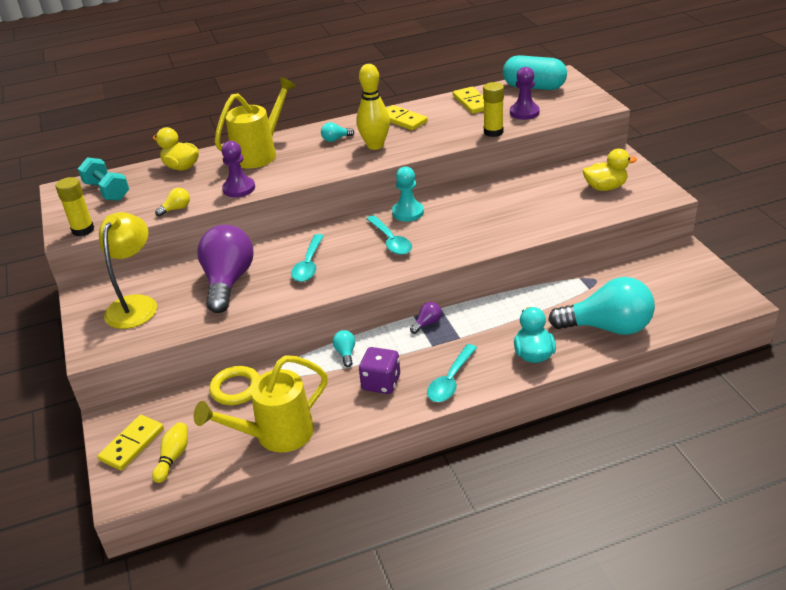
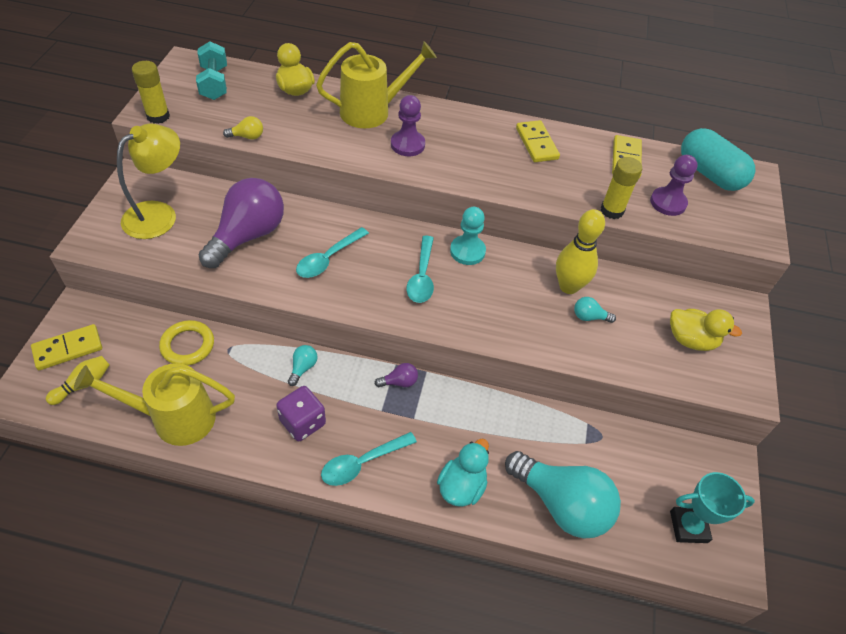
camera: 25 degrees right, 15 degrees up
(239, 188) = (317, 143): purple pawn -> purple pawn (407, 145)
(335, 139) = (453, 133): turquoise light bulb -> turquoise light bulb (589, 317)
(375, 145) = (482, 161): yellow bowling pin -> yellow bowling pin (568, 286)
(695, 295) = (688, 526): none -> turquoise trophy

